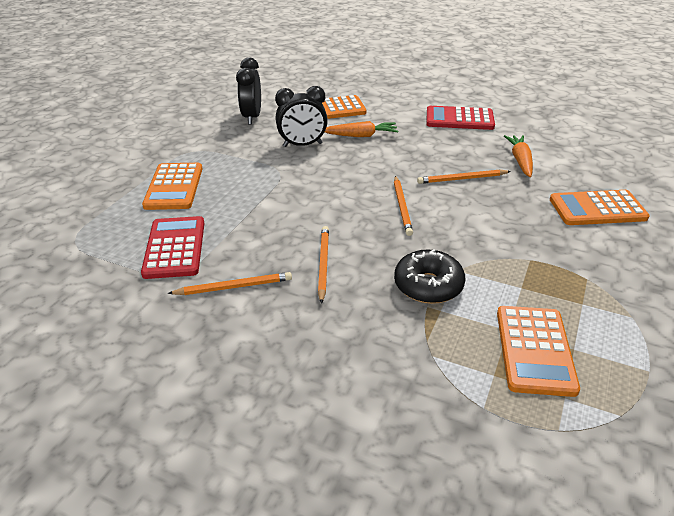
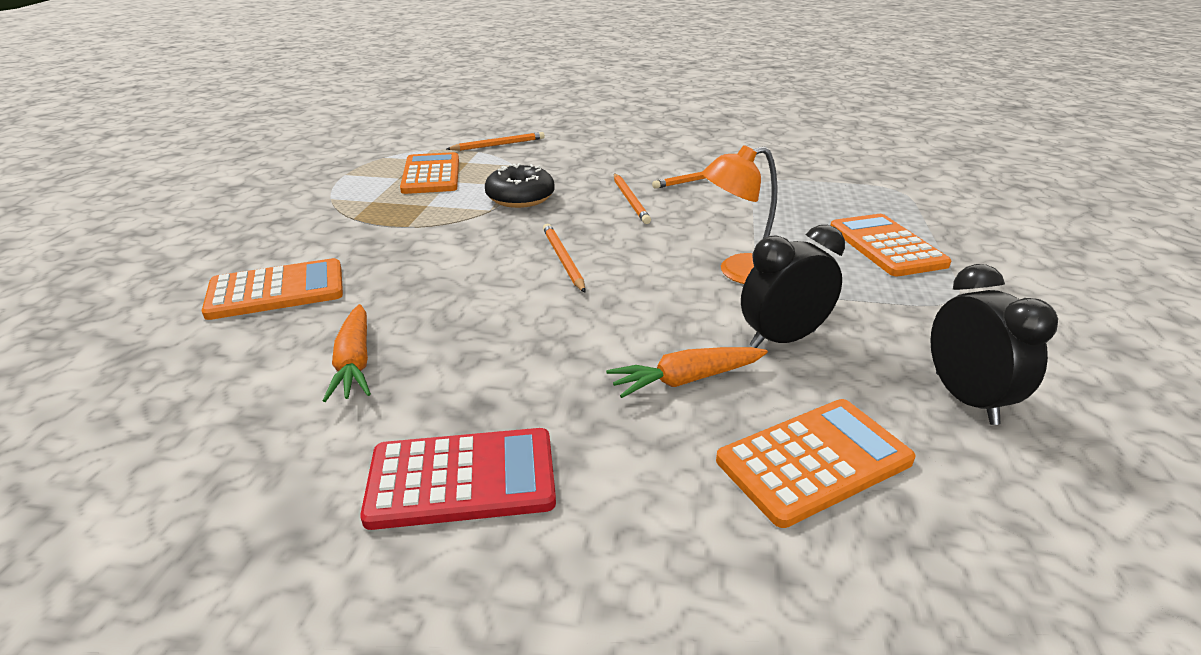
camera: 165 degrees right, 5 degrees down
(175, 248) = (790, 195): red calculator -> none
(291, 182) = (738, 272): none -> orange lamp
(462, 179) = (474, 310): orange pencil -> orange pencil (498, 145)

